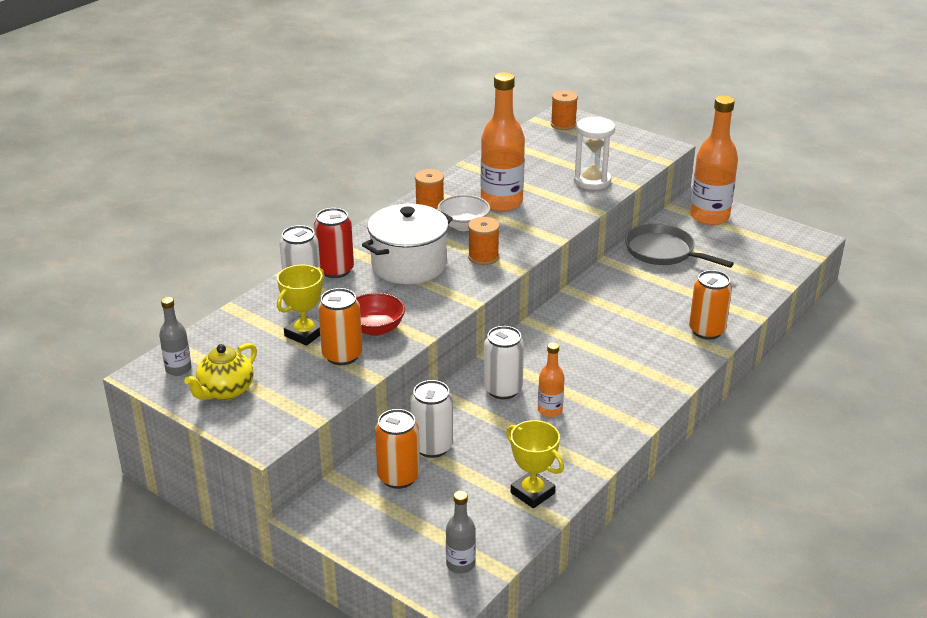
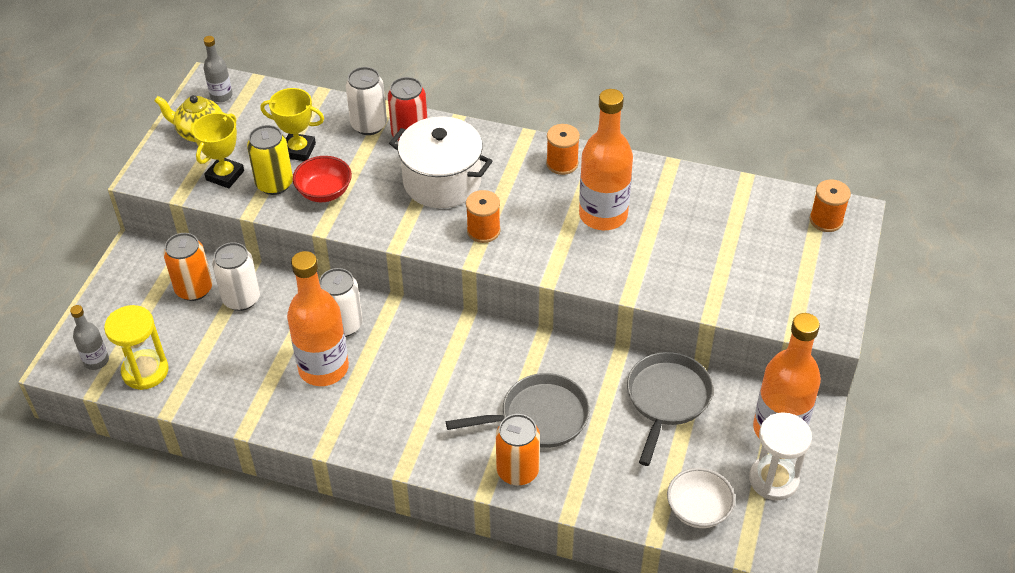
camera: 70 degrees right, 15 degrees up
(342, 355) = (274, 184): orange can -> yellow can
(463, 225) = (538, 199): white bowl -> white bowl (698, 510)
(494, 528) = (145, 371): none -> yellow hourglass
(532, 493) = (198, 385): yellow trophy -> yellow trophy (225, 175)
(550, 410) = (323, 368): orange bottle -> orange bottle, size x1.99
(592, 181) = (698, 278): white hourglass -> white hourglass (773, 479)
(656, 310) = (538, 417): none -> grey pan

